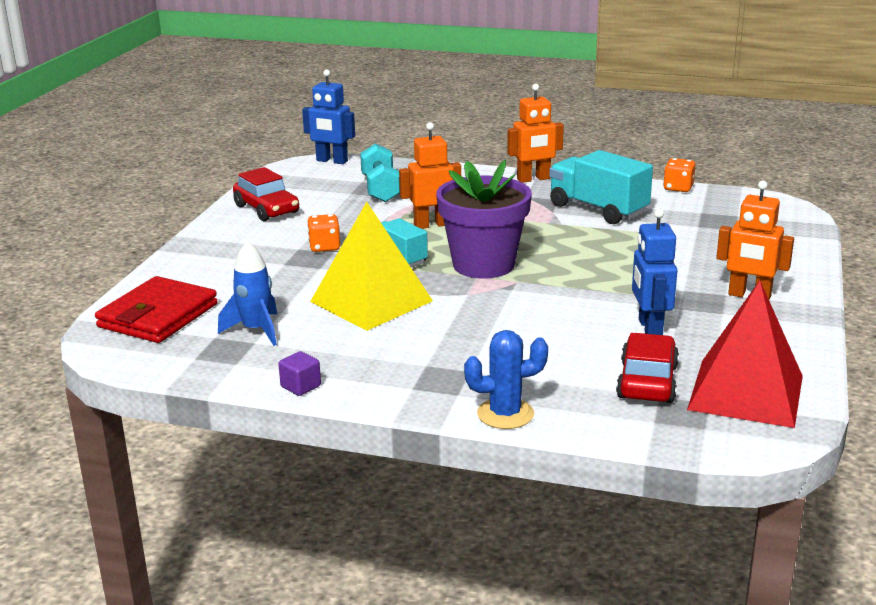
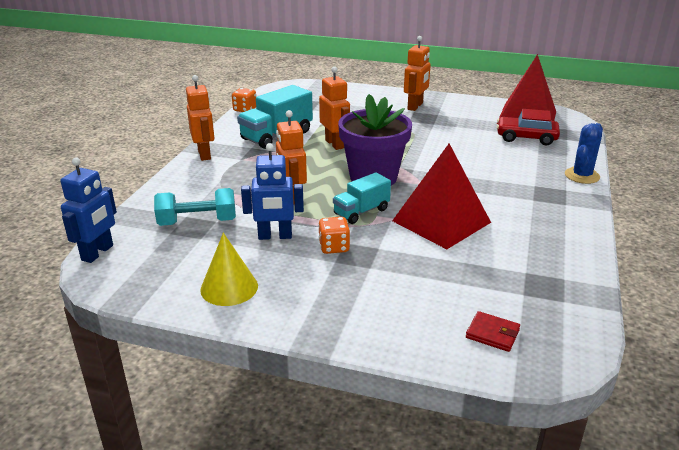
camera: 90 degrees left, 5 degrees up
(158, 316) = (492, 334): red wallet -> red wallet, size x0.48
(256, 330) = (505, 272): blue rocket -> none
(266, 209) = (229, 287): red car -> yellow cone
(300, 386) = (585, 246): purple cube -> none
(371, 301) = (441, 221): yellow pyramid -> red pyramid
(505, 414) = (582, 176): blue cactus -> blue cactus turned 45 degrees clockwise
(580, 242) = (335, 144): none -> orange robot
(649, 328) = (462, 133): blue robot -> blue robot (275, 236)

